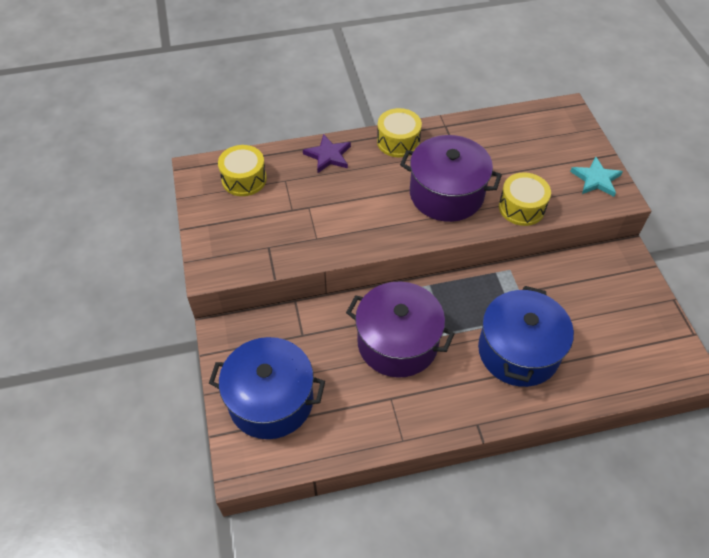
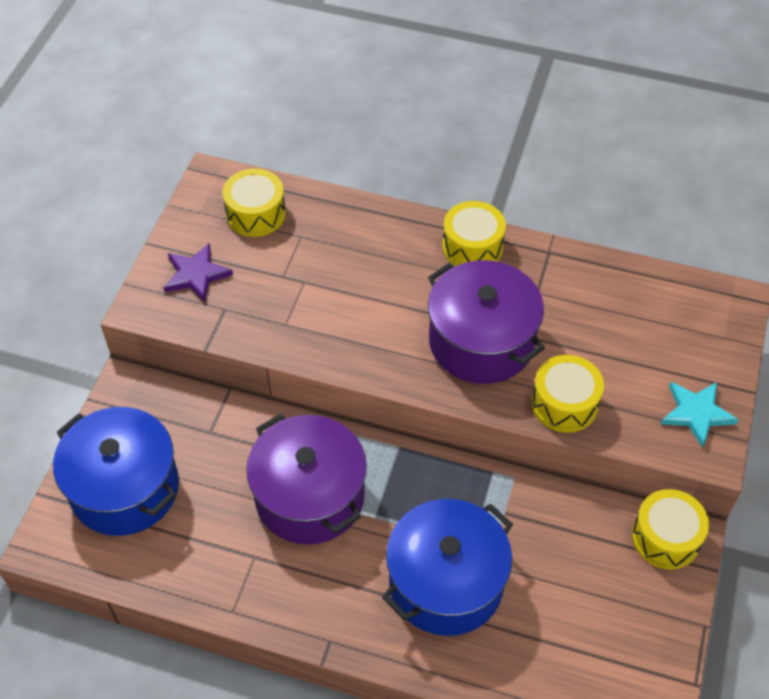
camera: 30 degrees right, 0 degrees up
(328, 156) = (373, 228): purple star -> purple star (196, 275)
(617, 261) = (665, 538): none -> yellow drum

